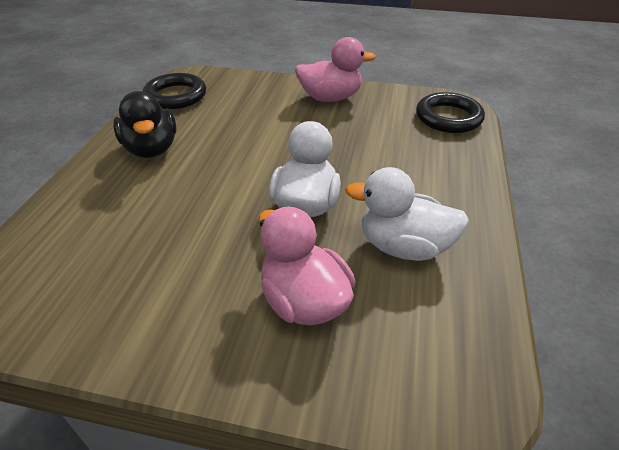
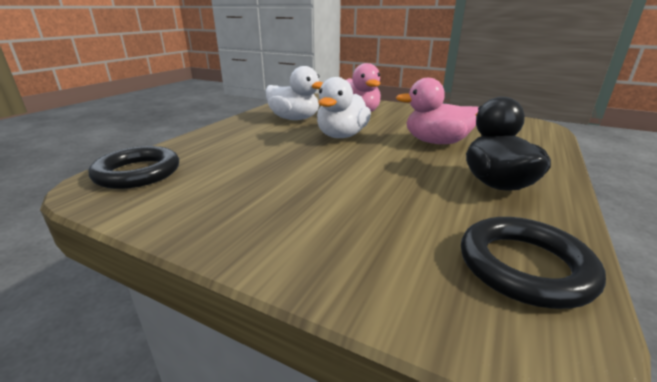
camera: 165 degrees left, 15 degrees down
(330, 98) = (243, 218): pink duck -> pink duck (436, 142)

